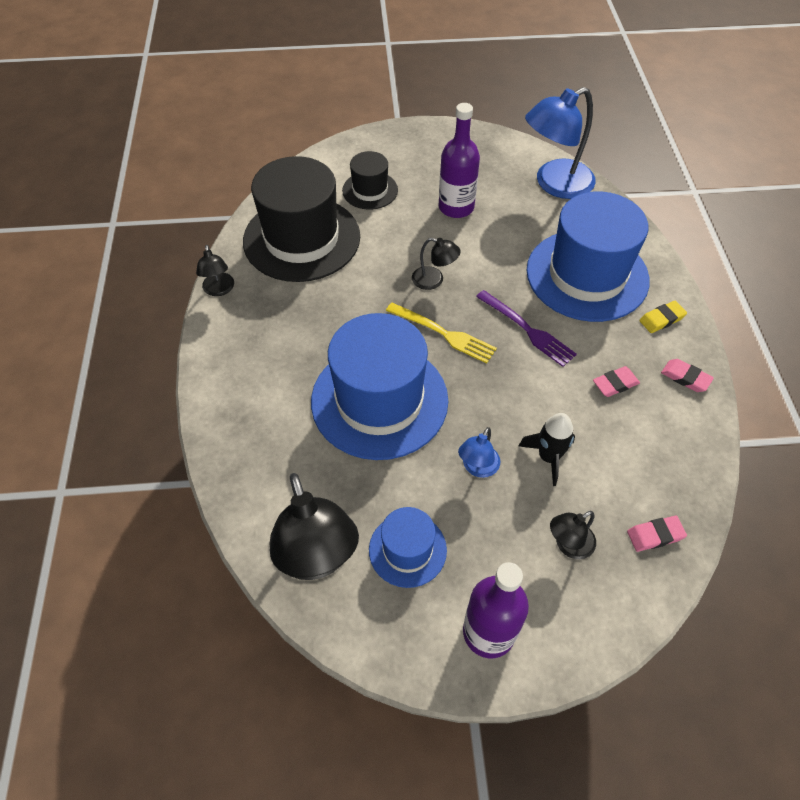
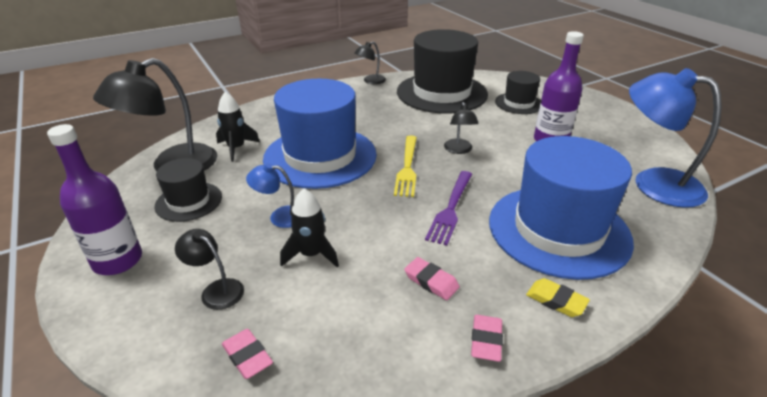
camera: 65 degrees right, 20 degrees down
(311, 479) = (236, 148): none -> black rocket
(407, 550) = (189, 201): blue hat -> black hat

